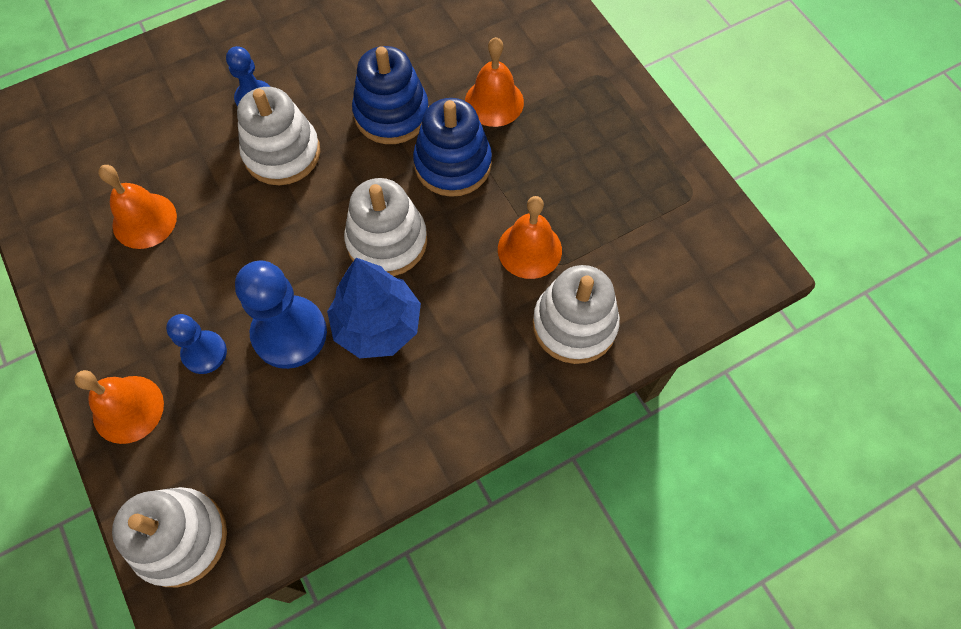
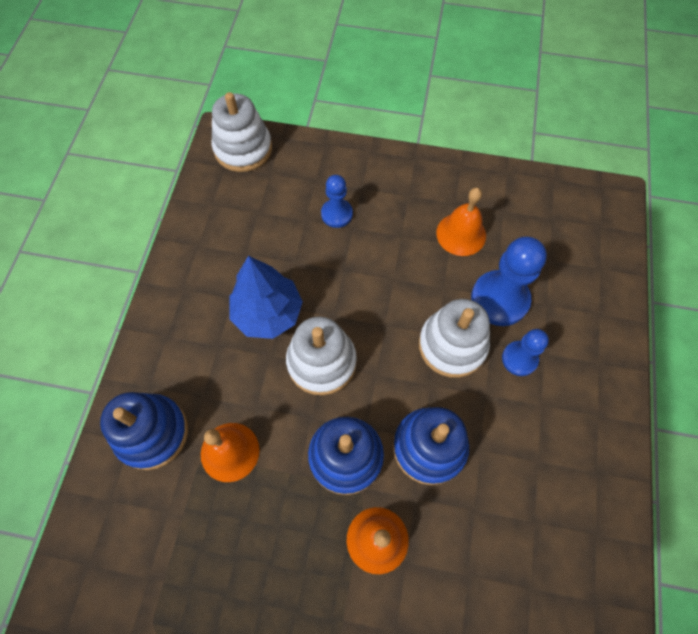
camera: 130 degrees right, 0 degrees up
(128, 409) = (336, 163): orange bell -> none
(289, 333) = (308, 263): blue pawn -> blue pawn (499, 299)
(574, 324) = (152, 433): white stacking toy -> blue stacking toy

